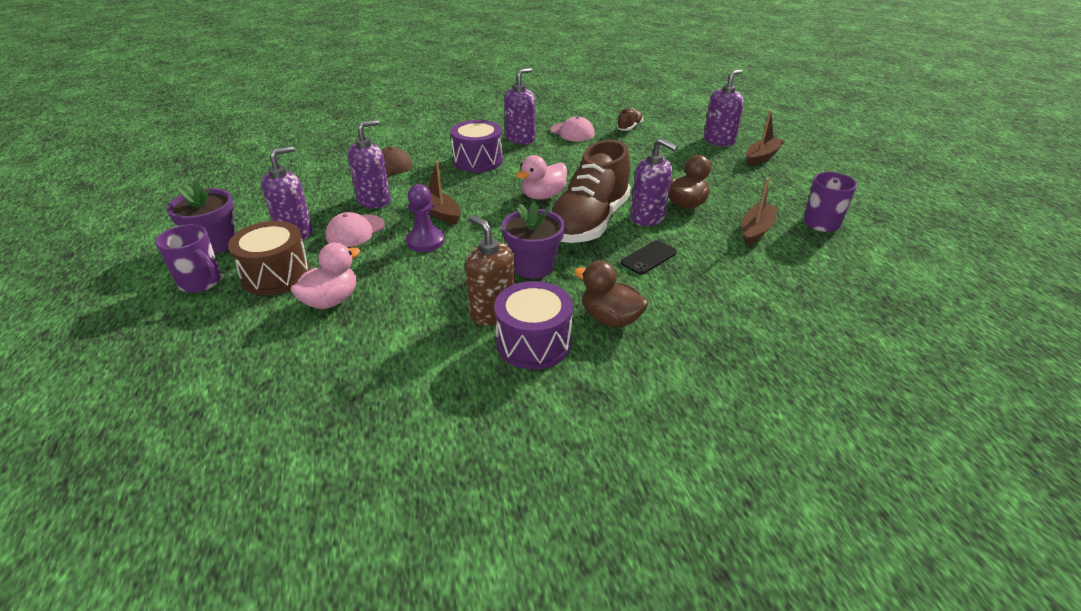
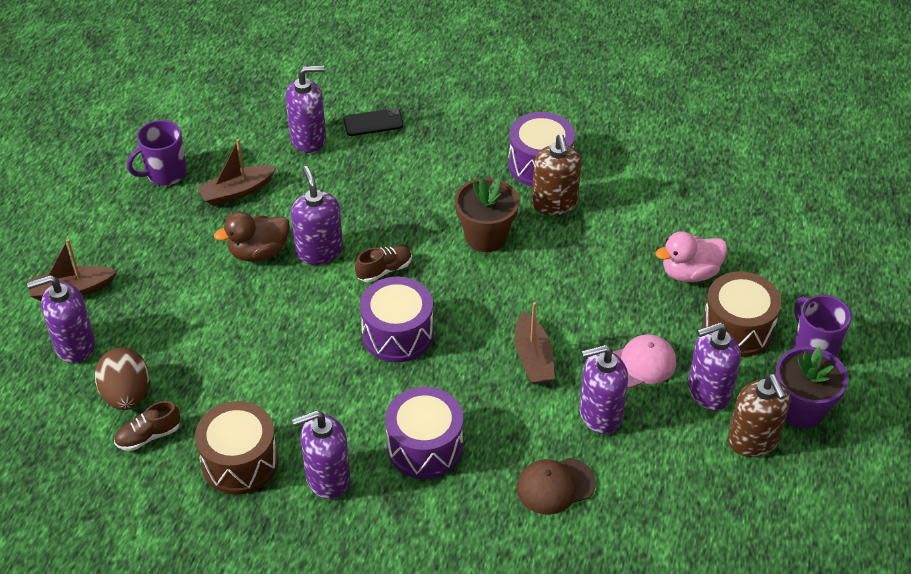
camera: 150 degrees left, 10 degrees up
(255, 218) = (753, 441): none -> brown soap dispenser
(425, 241) = (571, 315): purple pawn -> none
(533, 266) = (486, 236): purple flower pot -> brown flower pot
(543, 196) = (397, 334): pink duck -> purple drum
(572, 132) = (240, 462): pink cap -> brown drum
(589, 222) = (384, 270): brown shoe -> brown shoe, size x0.40
(610, 319) = (464, 160): brown duck -> none
(648, 258) = (373, 203): black phone -> black phone (373, 122)
(662, 134) = (127, 395): none -> brown egg
(764, 284) = (308, 139): none -> purple soap dispenser

